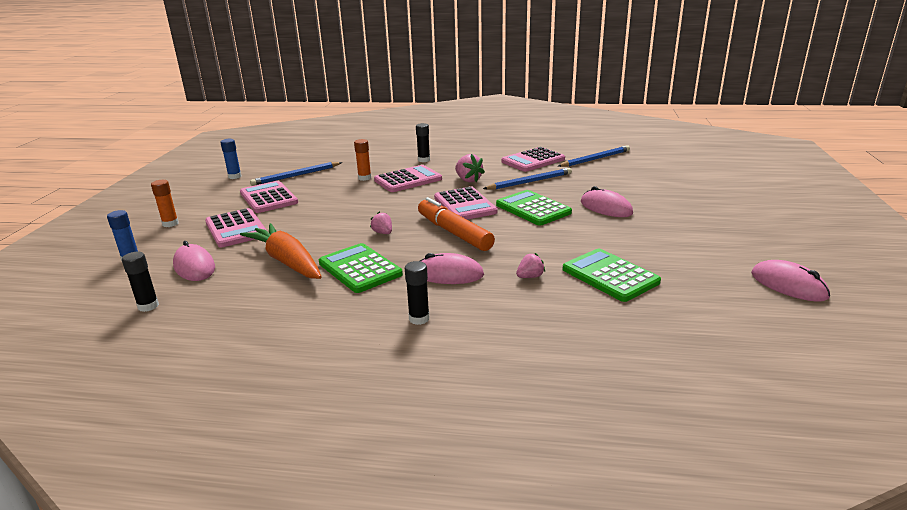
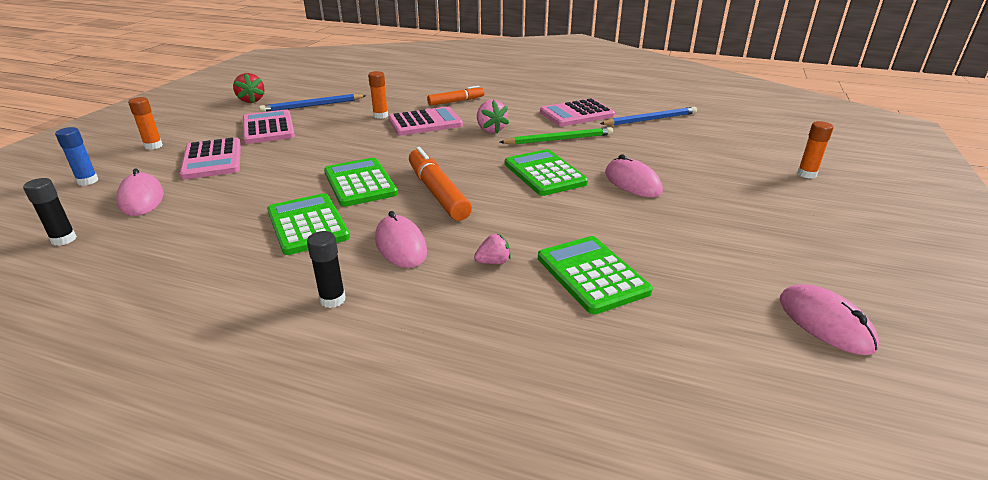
camera: 10 degrees right, 5 degrees up
(234, 176) = (251, 100): blue glue stick -> red strawberry
(287, 261) = (237, 205): orange carrot -> none
(383, 233) = (360, 183): pink strawberry -> green calculator
(424, 160) = (456, 101): black glue stick -> orange marker
(448, 274) = (401, 245): pink mouse -> pink mouse turned 45 degrees clockwise
(465, 205) = (469, 160): pink calculator -> none
(529, 182) = (558, 139): blue pencil -> green pencil
(733, 188) = (806, 174): none -> orange glue stick

